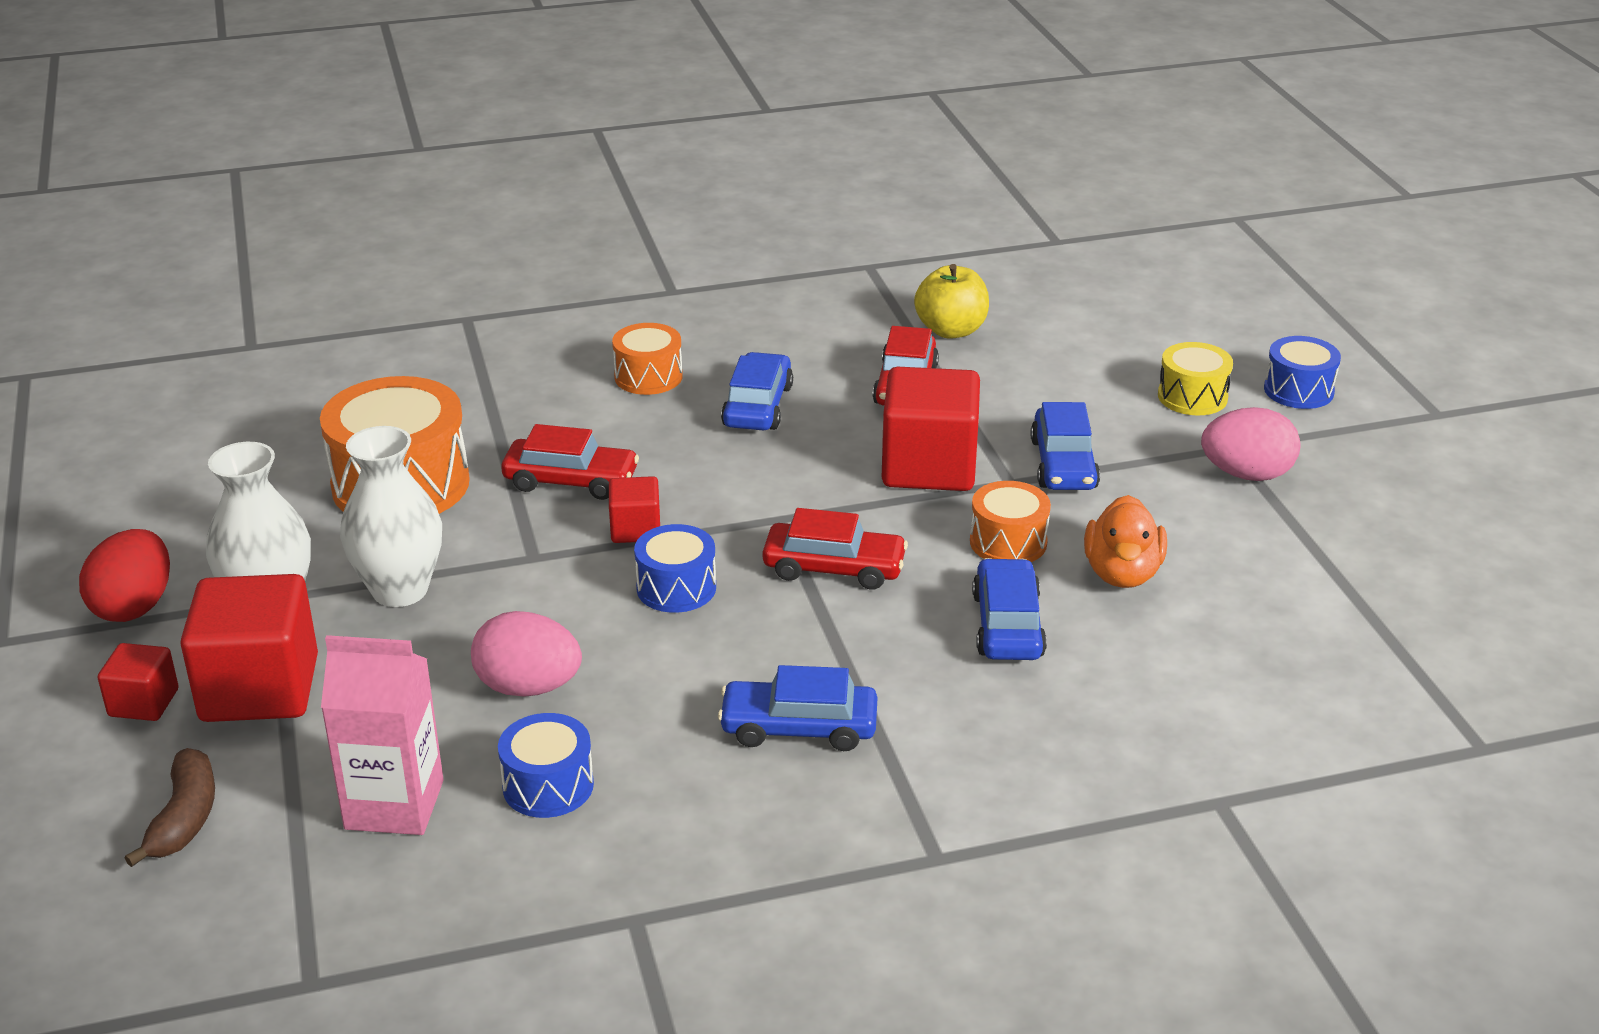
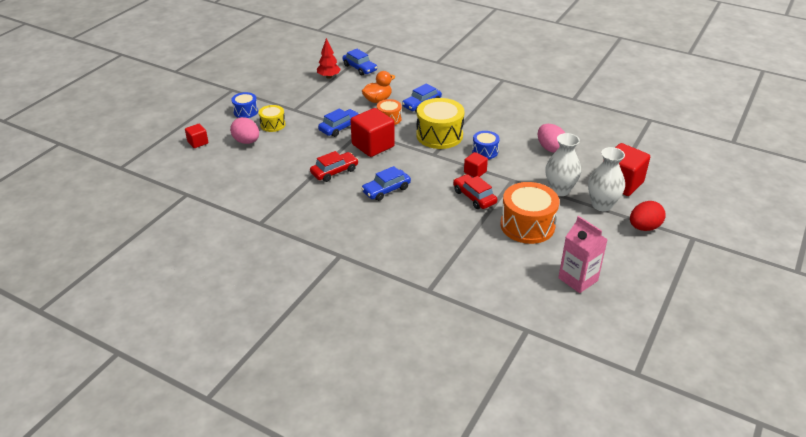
camera: 135 degrees left, 5 degrees up
(143, 703) = (656, 195): red cube -> red cube (198, 142)
(184, 819) = (660, 162): brown banana -> none
(394, 805) = (606, 140): pink carton -> pink carton (578, 279)
(548, 786) = (567, 127): blue drum -> none
(648, 377) = (402, 221): orange drum -> none
(799, 727) = (498, 110): blue car -> blue car (359, 68)
(834, 568) = (439, 135): red car -> yellow drum
(951, 330) = (287, 181): yellow apple -> none
(1246, 474) = (305, 102): pink egg -> pink egg (246, 141)
(1350, 565) = (329, 77): none -> red tree

